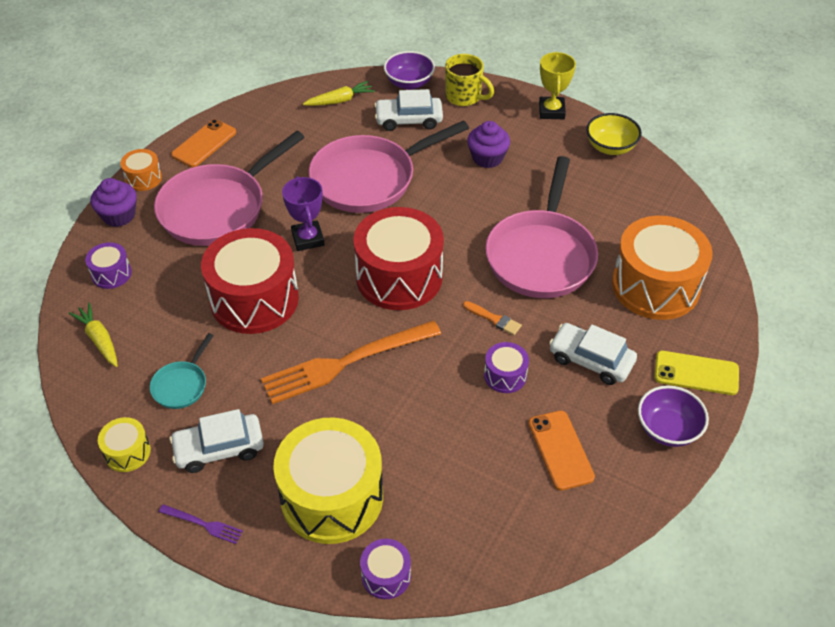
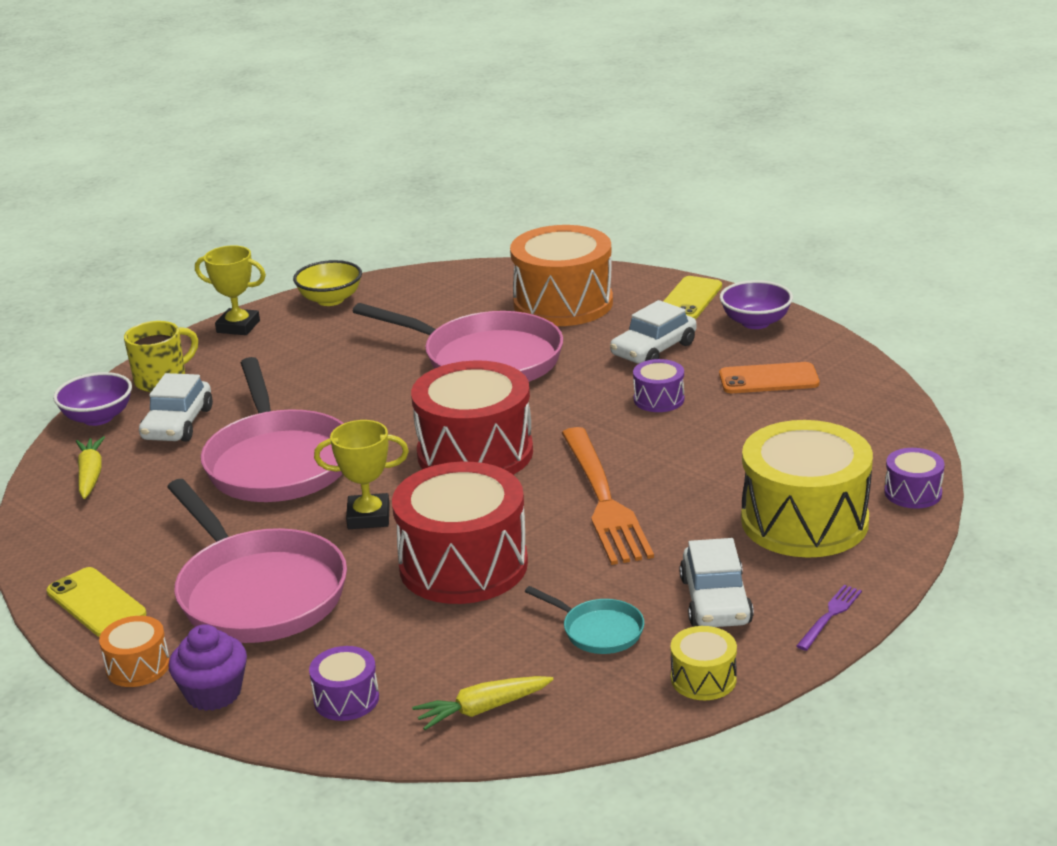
camera: 75 degrees left, 20 degrees down
(204, 144) = (96, 603): orange phone -> yellow phone
(308, 239) = (368, 517): purple trophy -> yellow trophy
(487, 158) = (295, 376): purple cupcake -> none
(494, 319) = (572, 398): orange brush -> none

